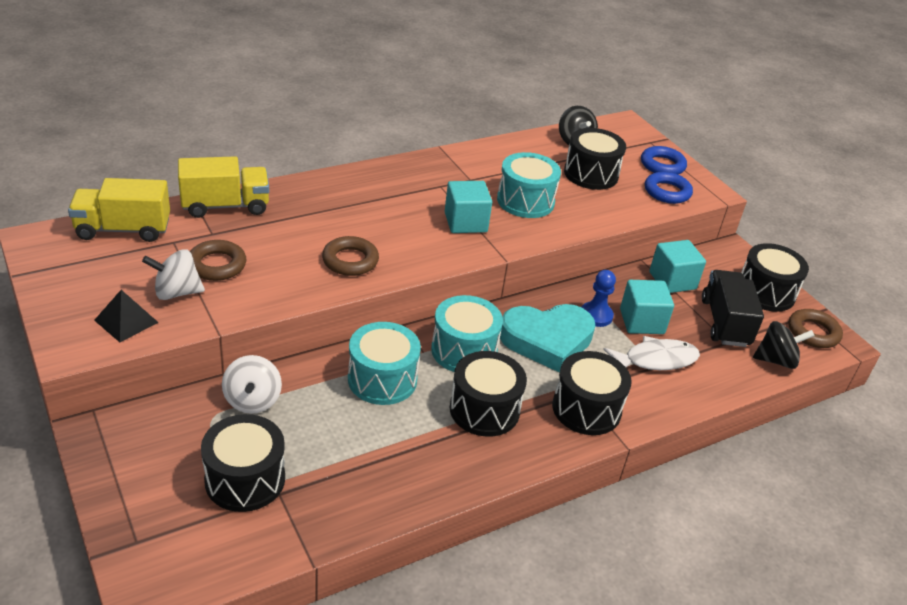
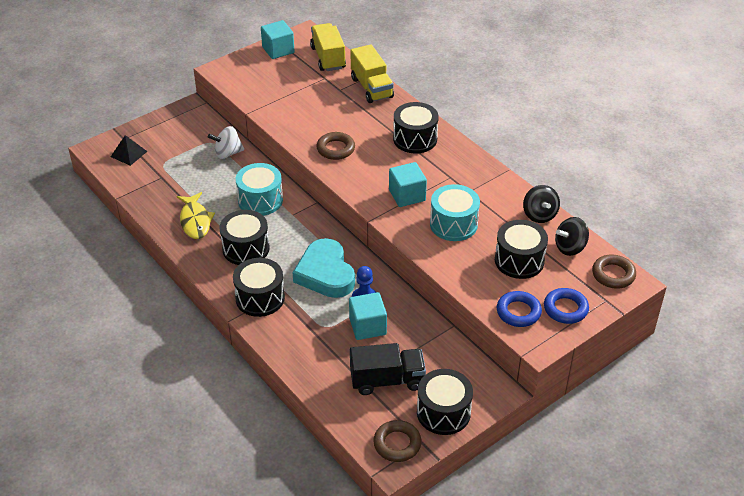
camera: 85 degrees right, 5 degrees up
(126, 321) = (246, 80): black pyramid -> black pyramid (128, 154)
(176, 292) = (277, 90): white spinning top -> none
(217, 265) = (308, 98): brown ring -> brown ring (613, 274)
(245, 479) = (168, 163): black drum -> black drum (415, 139)
(408, 460) = (195, 221): none -> yellow fish
(464, 350) = (300, 233): turquoise drum -> none
(656, 360) = (324, 335): white fish -> none
(672, 281) = (431, 346): turquoise cube -> turquoise cube (278, 50)
(776, 360) = (349, 413): black spinning top -> black spinning top (539, 215)

